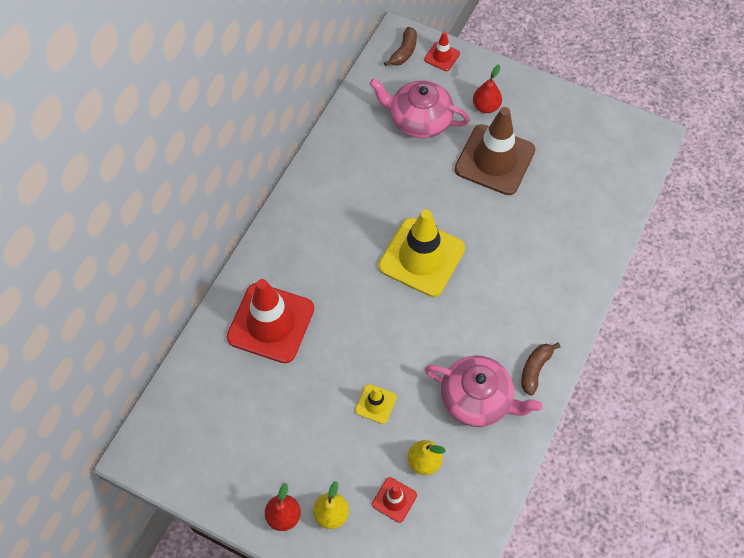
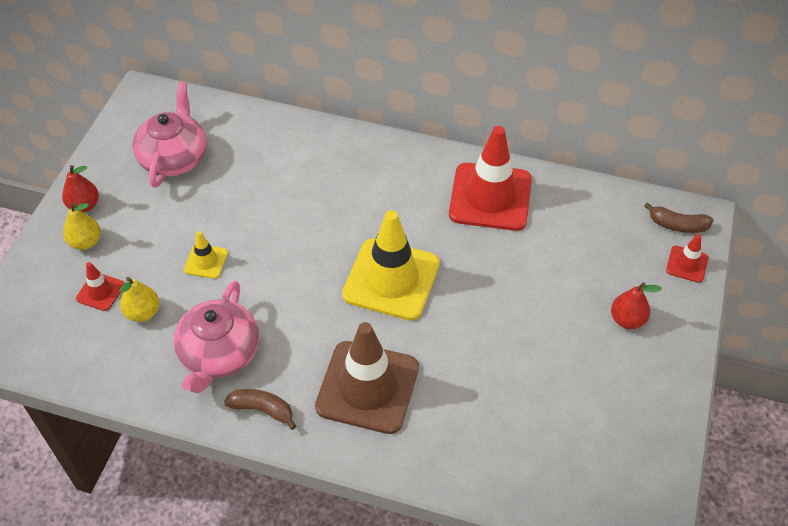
camera: 80 degrees right, 10 degrees down
(271, 323) = (288, 162): red traffic cone -> red traffic cone (490, 197)
(419, 120) = (581, 253): pink teapot -> pink teapot (174, 157)
(494, 160) = (548, 338): brown traffic cone -> brown traffic cone (367, 387)

